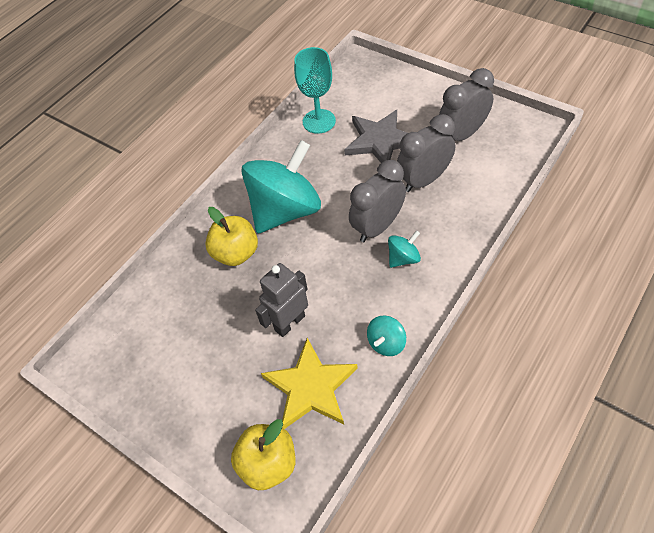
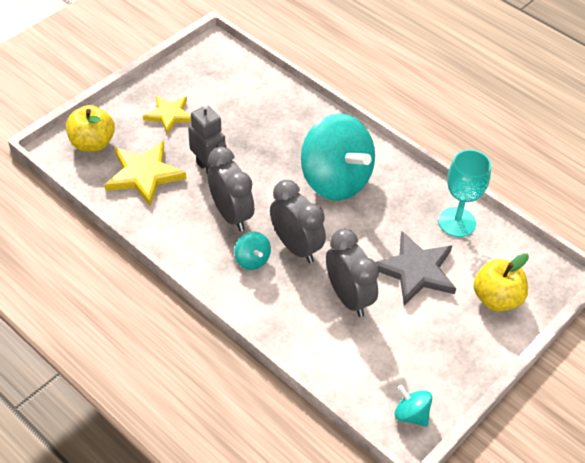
camera: 90 degrees right, 5 degrees down
(208, 385) = (169, 115): none -> yellow star
(236, 253) = (293, 140): yellow apple -> yellow apple (496, 298)
(386, 343) = (166, 230): turquoise spinning top -> turquoise spinning top (411, 414)
(462, 135) = (411, 349): grey clock -> grey clock (231, 214)

